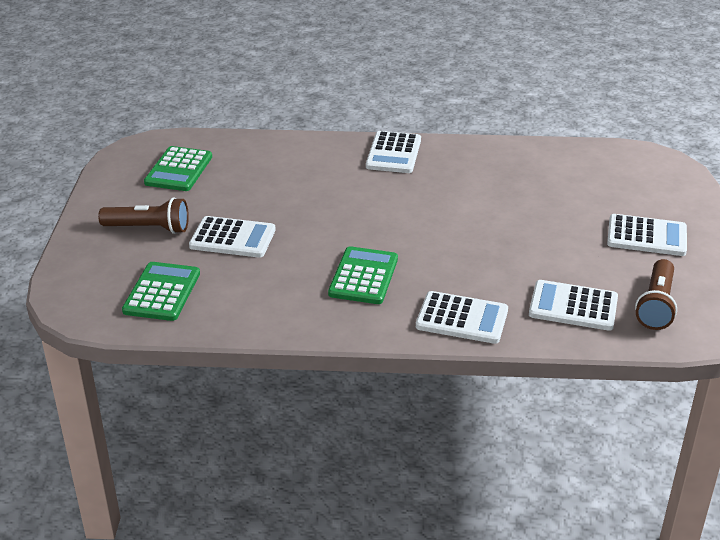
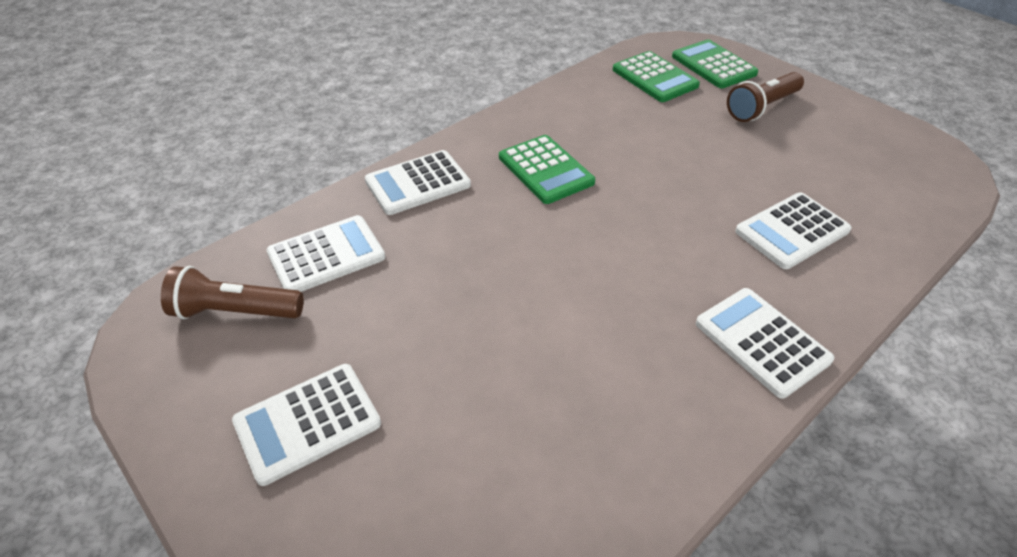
camera: 135 degrees right, 10 degrees up
(179, 170) = (868, 166): green calculator -> green calculator (713, 65)
(232, 238) = (695, 137): white calculator -> white calculator (792, 231)
(656, 305) = (235, 311): brown flashlight -> brown flashlight turned 60 degrees counterclockwise

